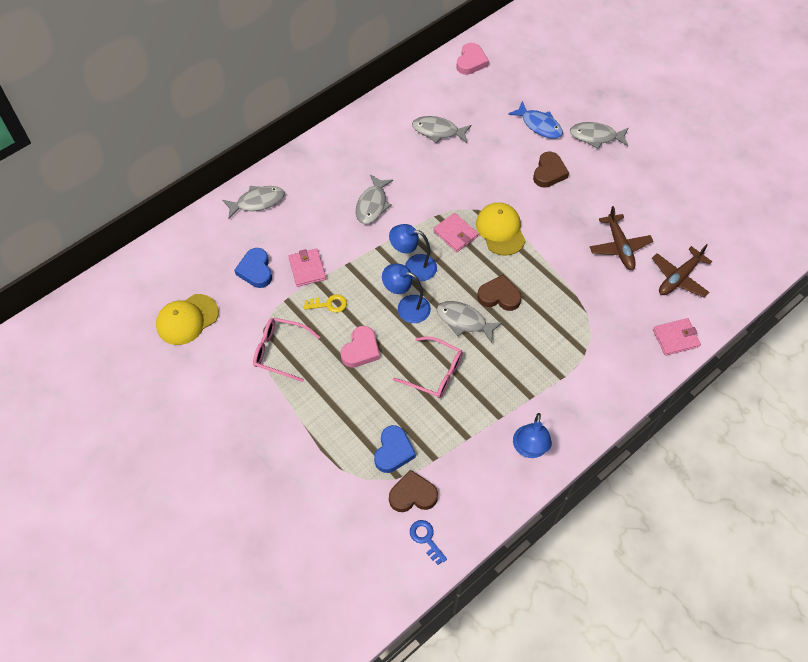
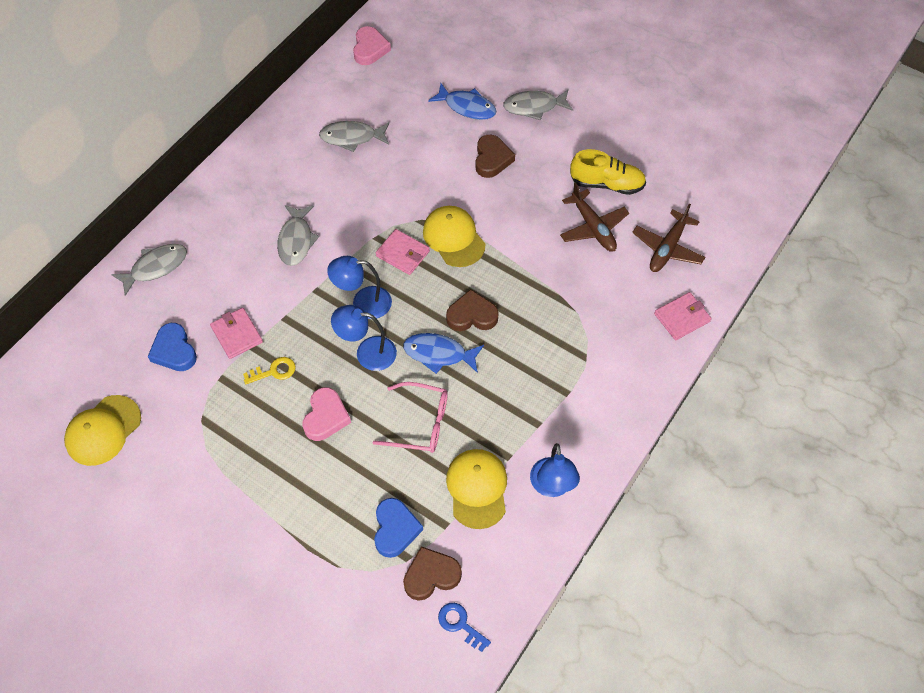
camera: 15 degrees left, 0 degrees up
(280, 351) = (229, 442): pink glasses -> none
(464, 321) = (438, 354): grey fish -> blue fish
(467, 436) = (477, 488): none -> yellow cap
(641, 213) = (606, 184): none -> yellow shoe

